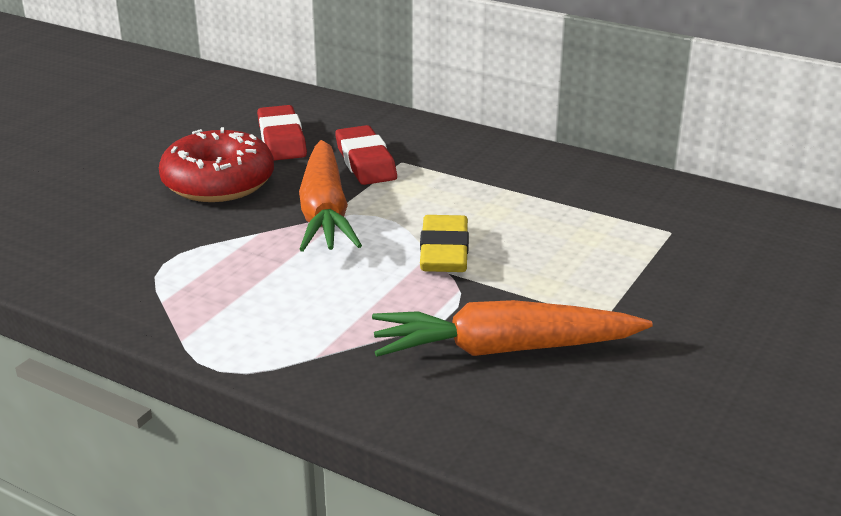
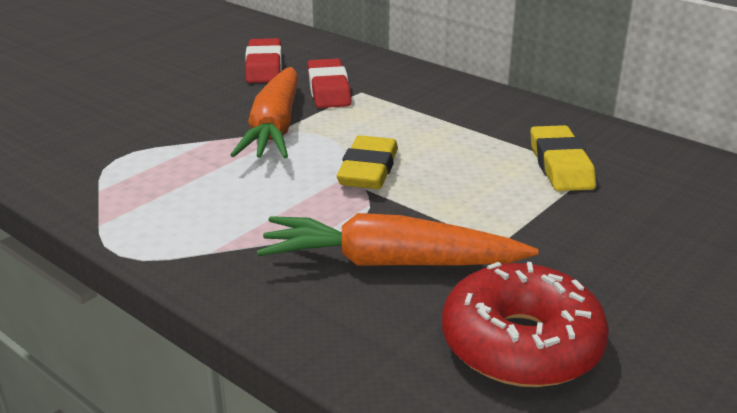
camera: 10 degrees right, 0 degrees up
(218, 183) = (194, 97): red donut -> red donut (521, 344)
(638, 229) = (560, 165): none -> yellow eraser

